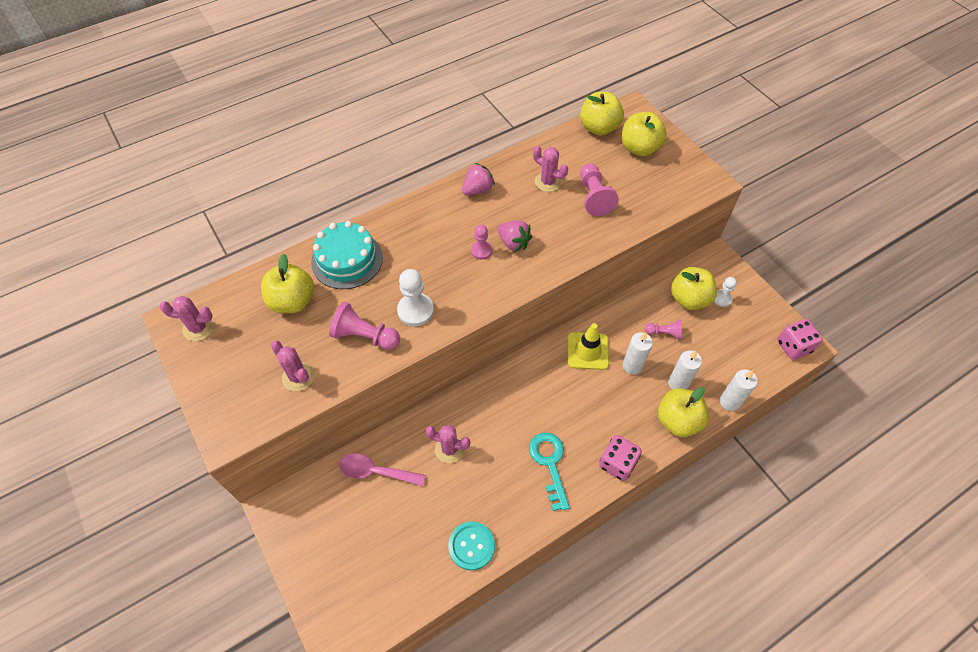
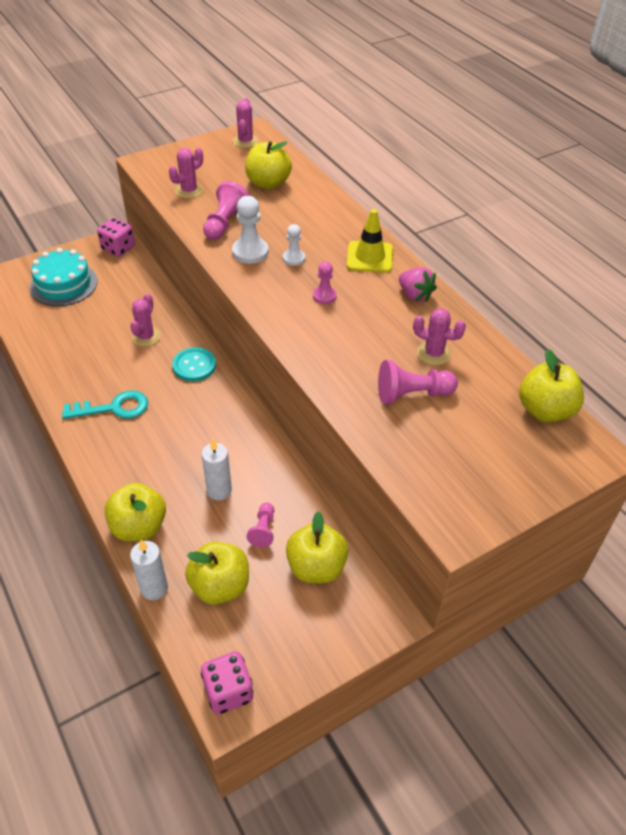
camera: 90 degrees right, 10 degrees down
(347, 260) = (314, 210): turquoise cake -> turquoise cake (63, 284)
(376, 472) = (135, 291): pink spoon -> none
(471, 546) = (49, 350): turquoise button -> turquoise button (194, 366)
(513, 243) = (335, 320): pink strawberry -> none
(548, 182) = (434, 353): pink cactus -> pink cactus turned 75 degrees clockwise
(588, 351) = (244, 450): yellow traffic cone -> yellow traffic cone (369, 257)
(617, 463) = (100, 463): pink dice -> pink dice (118, 248)
(639, 148) = (512, 451): yellow apple -> yellow apple (220, 586)
(678, 383) = (189, 535): white candle -> none
(722, 298) = (316, 609): white pawn -> white pawn (294, 258)

